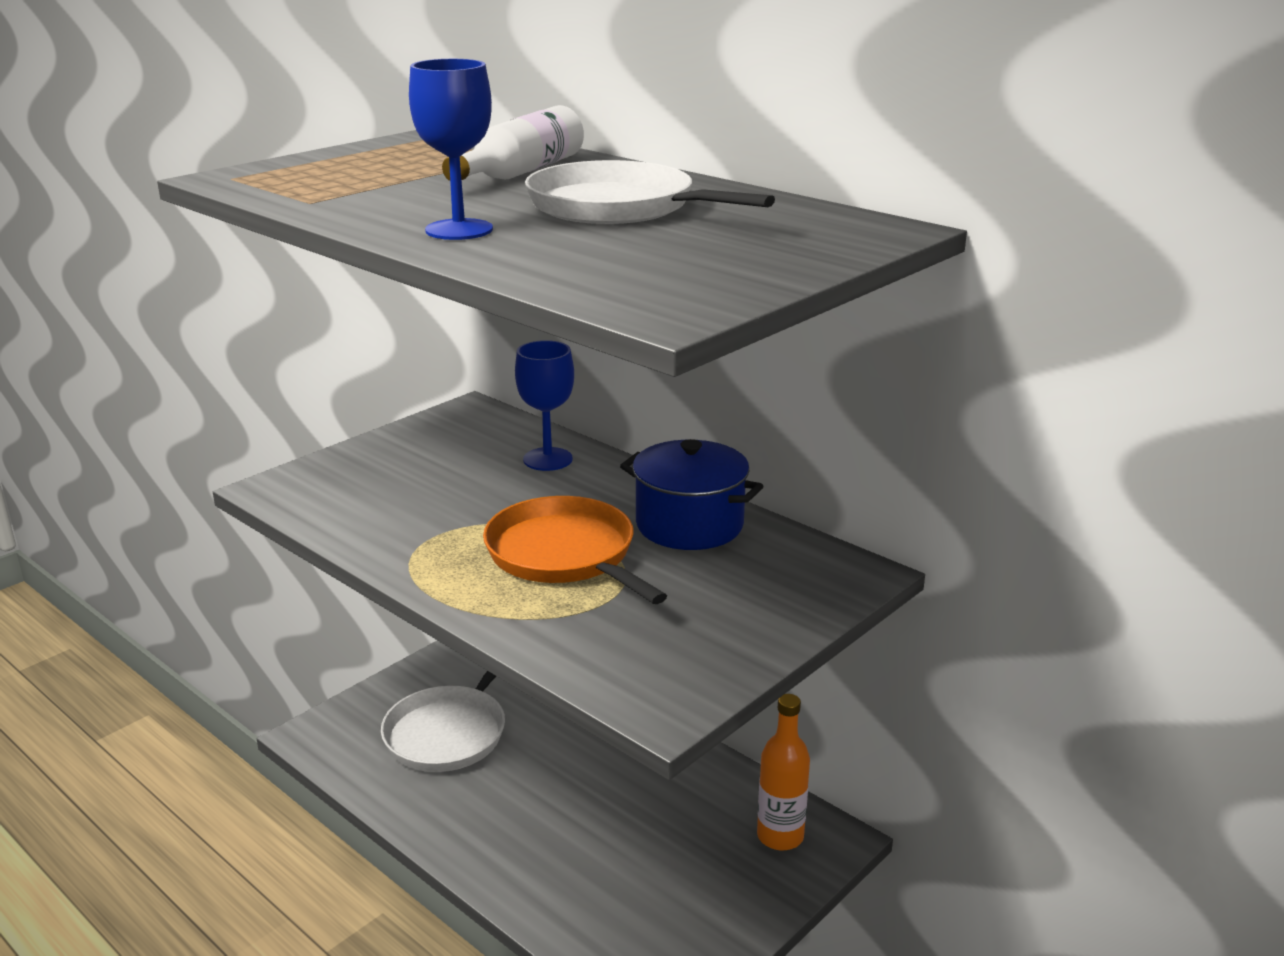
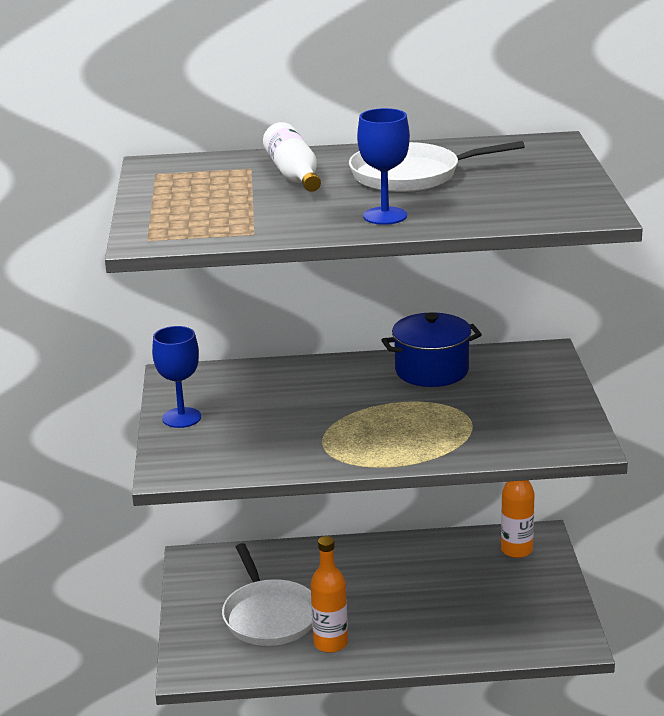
camera: 45 degrees left, 0 degrees up
(447, 798) = (330, 643): none -> orange bottle
(547, 459) = (287, 378): blue goblet -> blue goblet (181, 418)
(565, 555) = (406, 415): orange pan -> none

